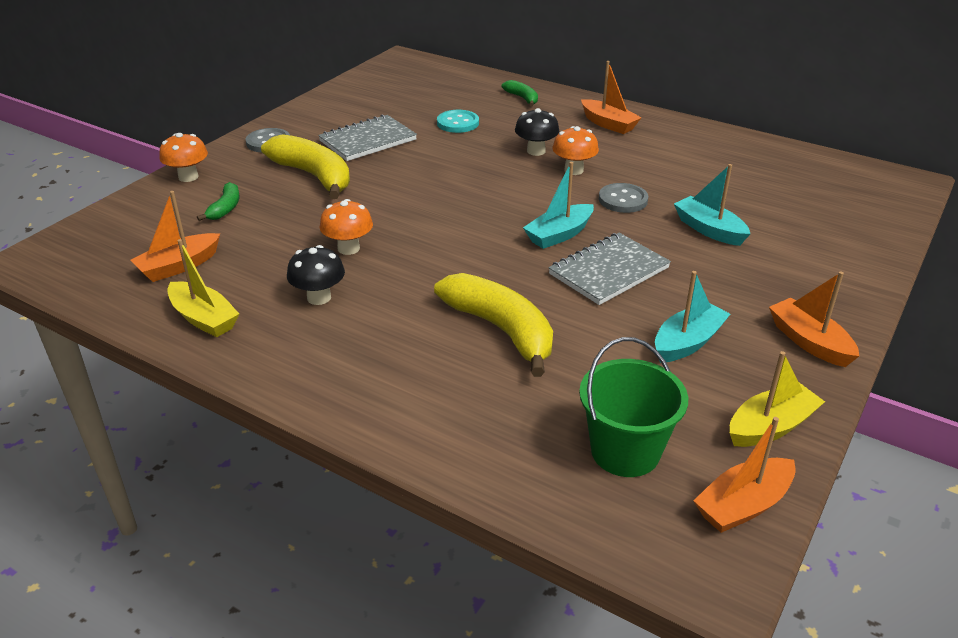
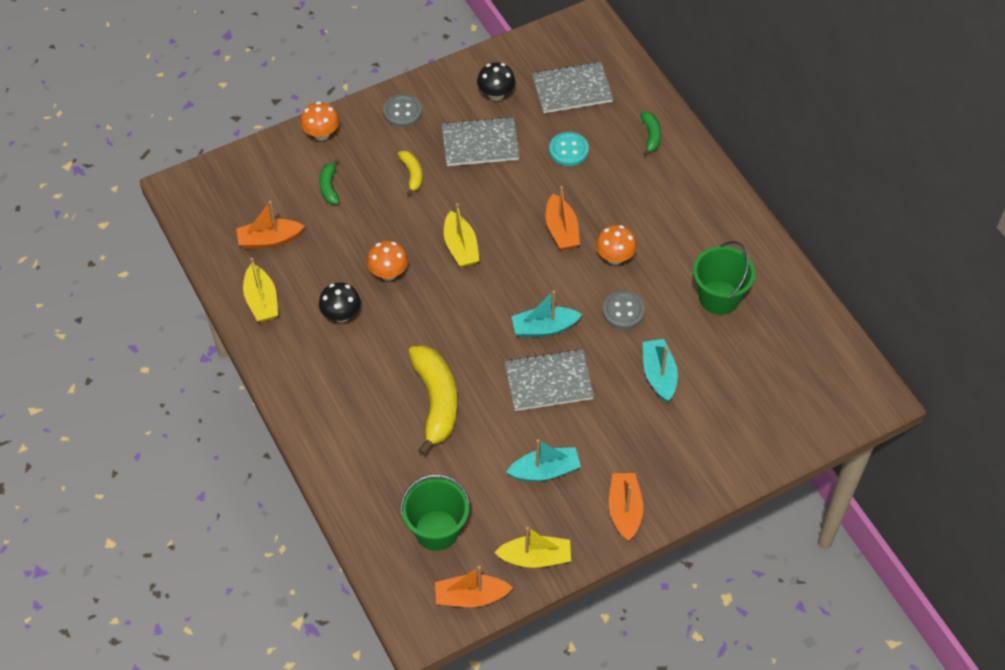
camera: 30 degrees right, 20 degrees up
(225, 208) = (329, 187): green banana -> green banana turned 135 degrees clockwise
(314, 176) = (412, 174): yellow banana -> yellow banana, size x0.49
(413, 207) = (461, 247): none -> yellow boat
(424, 92) = (572, 89): none -> grey notebook
(536, 151) = (604, 218): black mushroom -> black mushroom (496, 94)
(608, 124) = (695, 208): orange boat -> orange boat (561, 230)
(696, 166) = (719, 297): none -> green bucket

